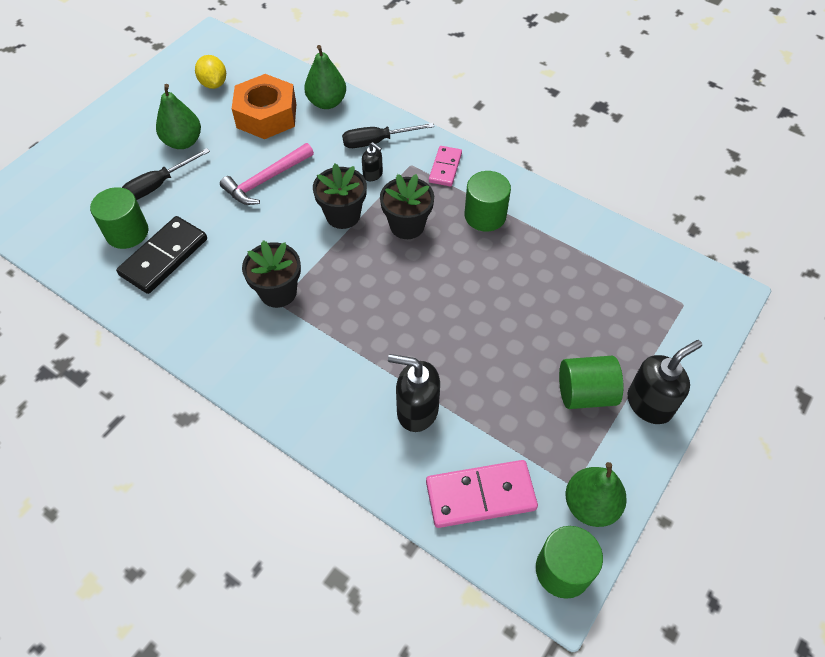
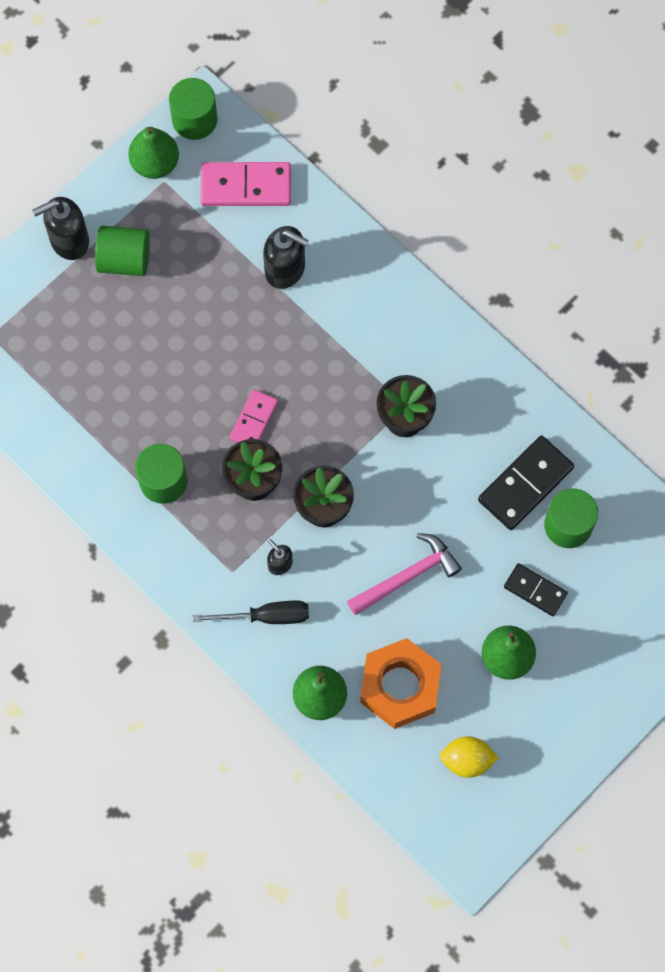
camera: 170 degrees left, 15 degrees up
(158, 185) = (535, 590): black screwdriver -> black domino
(214, 84) = (467, 760): yellow lemon -> yellow lemon turned 75 degrees counterclockwise
(445, 168) = (192, 559): pink domino -> pink domino (253, 420)

